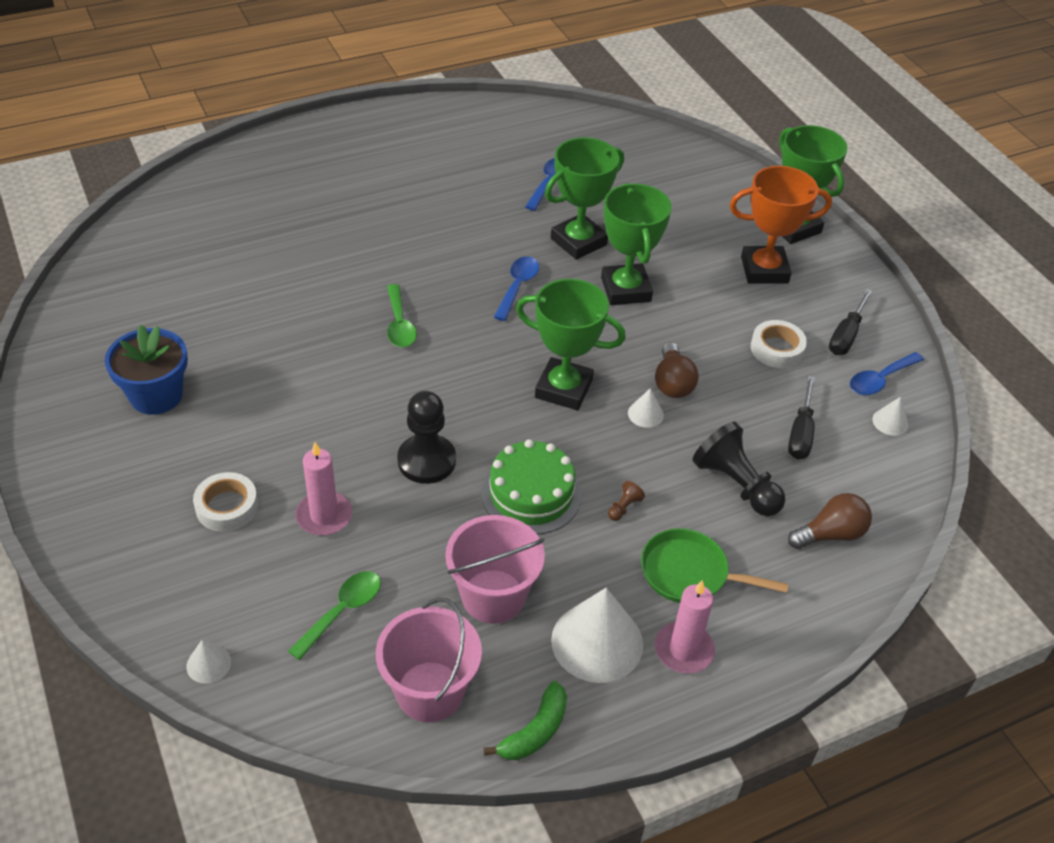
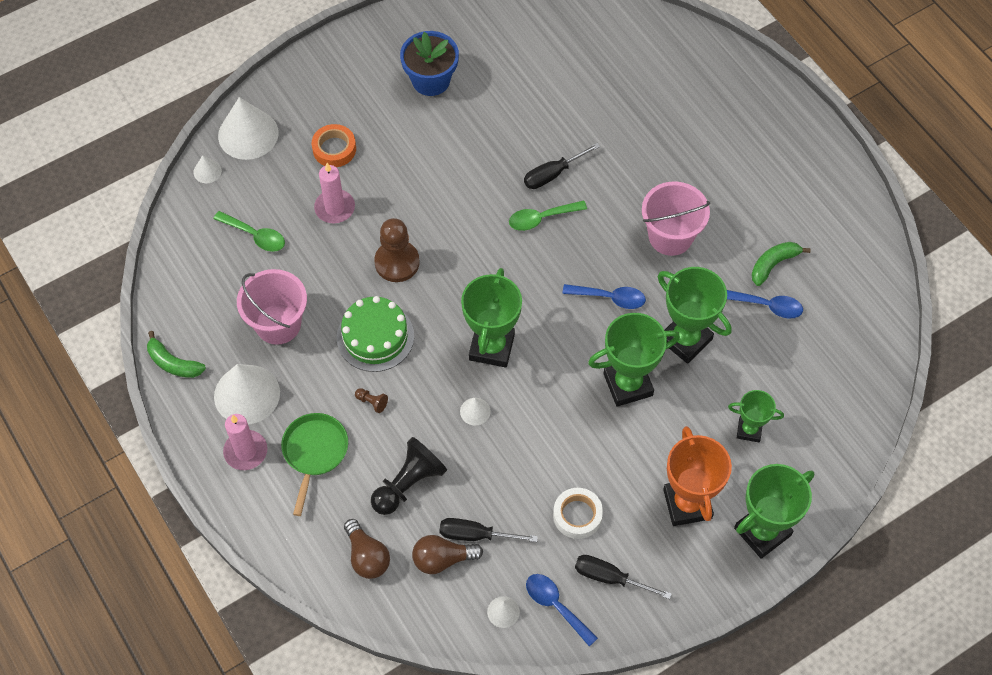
camera: 85 degrees right, 15 degrees up
(160, 606) = (248, 134): none -> white cone
(227, 507) = (334, 149): white tape -> orange tape
(341, 307) = (553, 174): none -> black screwdriver
(426, 461) = (397, 262): black pawn -> brown pawn
(430, 691) = (198, 297): pink bucket -> pink bucket (670, 236)
(502, 171) = (773, 264): none -> green banana
(672, 383) = (516, 430): brown light bulb -> brown light bulb (442, 559)
(685, 217) = (749, 430): none -> green trophy

